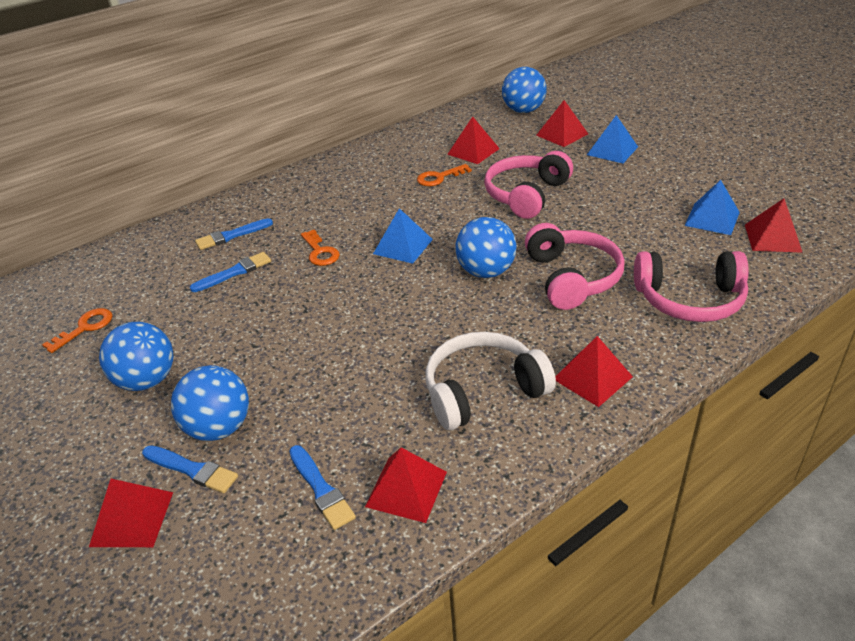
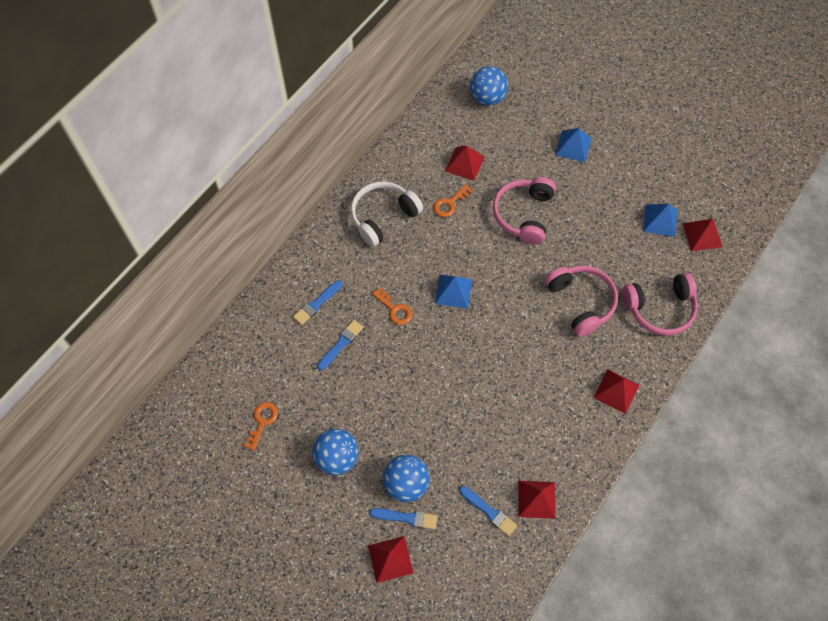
camera: 20 degrees left, 25 degrees up
(483, 391) = (555, 417): white headphones -> white headphones (383, 217)
(486, 272) = (521, 307): blue ball -> none
(562, 134) = (528, 129): red pyramid -> none

